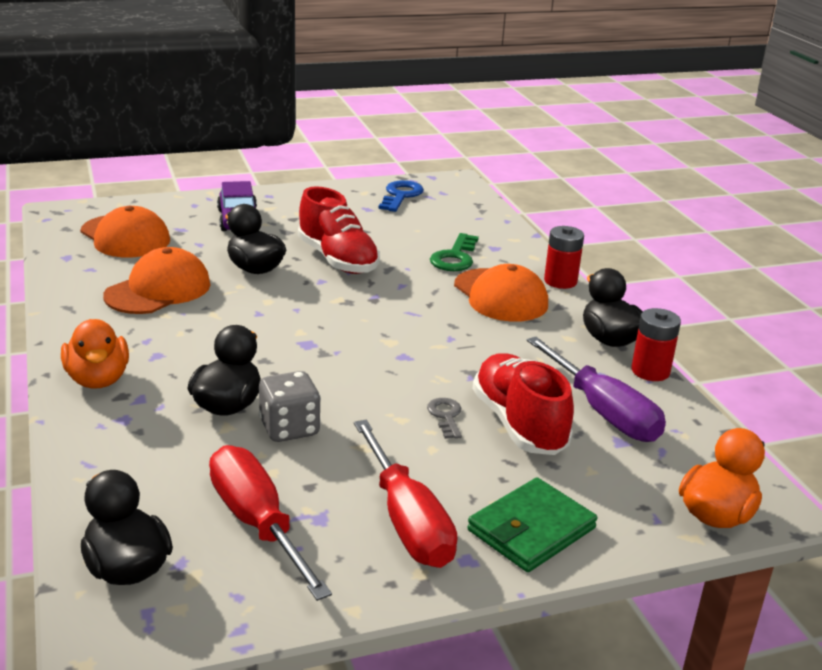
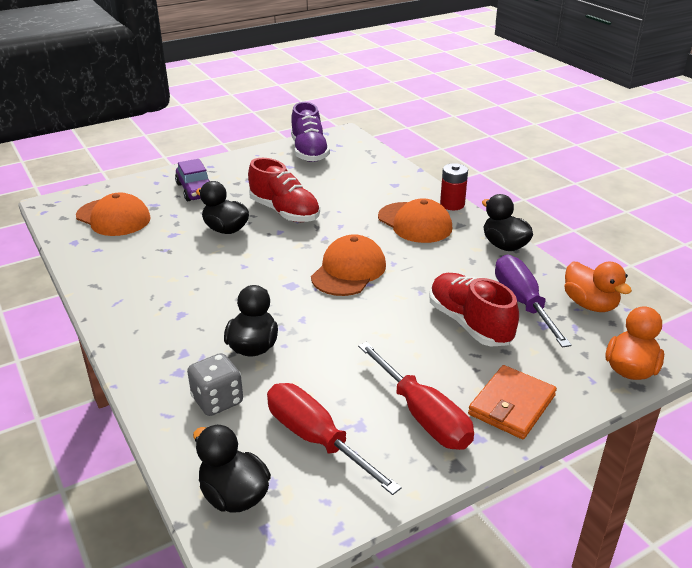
camera: 10 degrees left, 5 degrees up
(98, 379) = (144, 342): orange duck -> orange duck (590, 304)
(158, 290) = (159, 259): orange cap -> orange cap (349, 271)
(289, 428) = (307, 357): grey dice -> grey dice (217, 400)
(400, 196) = (309, 152): blue key -> purple shoe
(446, 416) = (416, 326): grey key -> none
(455, 257) = (369, 197): green key -> none
(531, 529) = (511, 405): green wallet -> orange wallet
(602, 411) = (523, 303): purple screwdriver -> purple screwdriver turned 150 degrees counterclockwise
(650, 371) = (542, 266): red battery -> none

